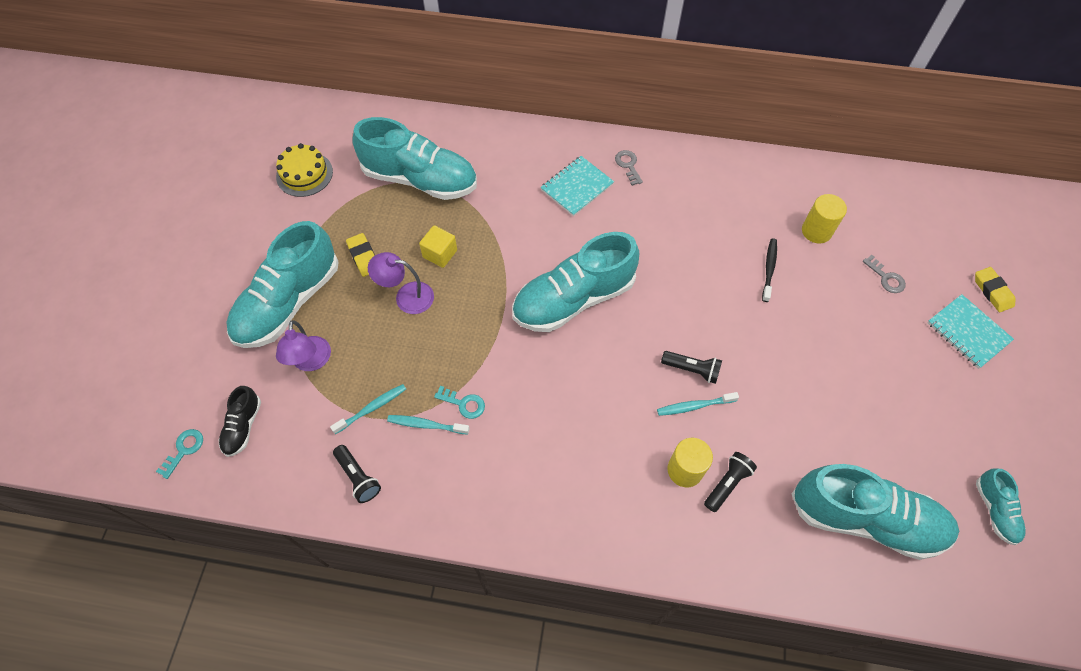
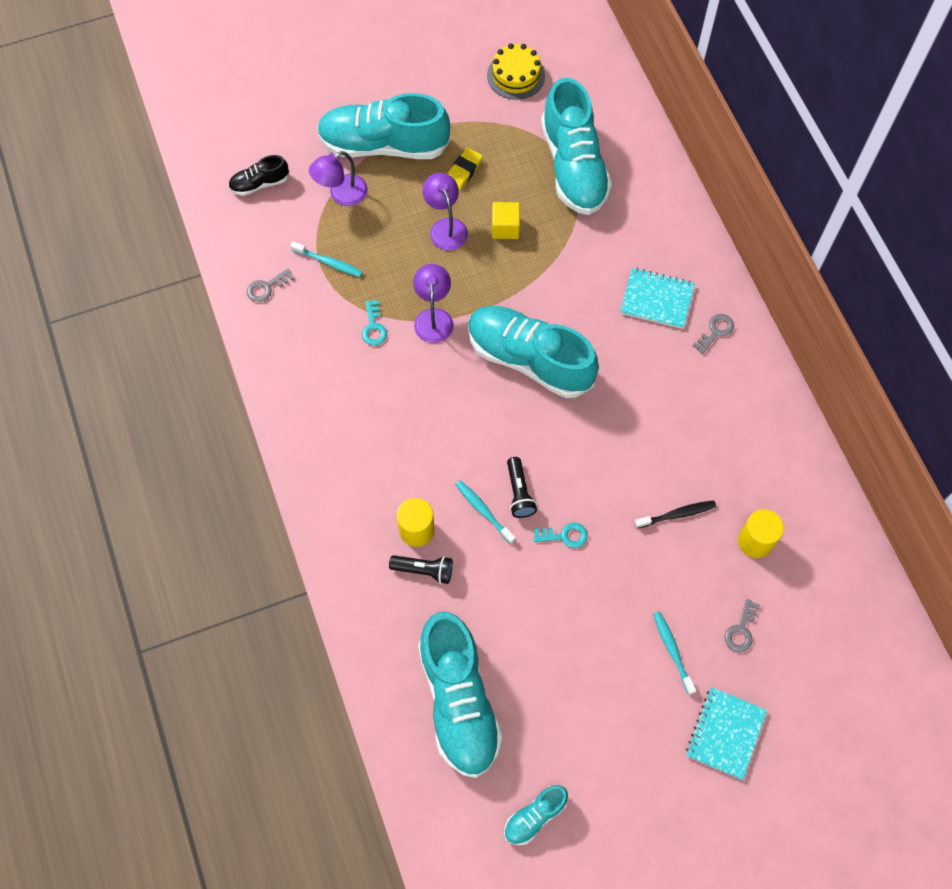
camera: 60 degrees right, 5 degrees up
(184, 450) = (219, 157): turquoise key -> turquoise key (565, 536)
(358, 477) = (266, 288): black flashlight -> grey key
(426, 425) = (338, 310): turquoise toothbrush -> turquoise toothbrush (672, 651)
(487, 350) = (433, 317): none -> purple lamp
(992, 291) = (795, 744): yellow eraser -> none

